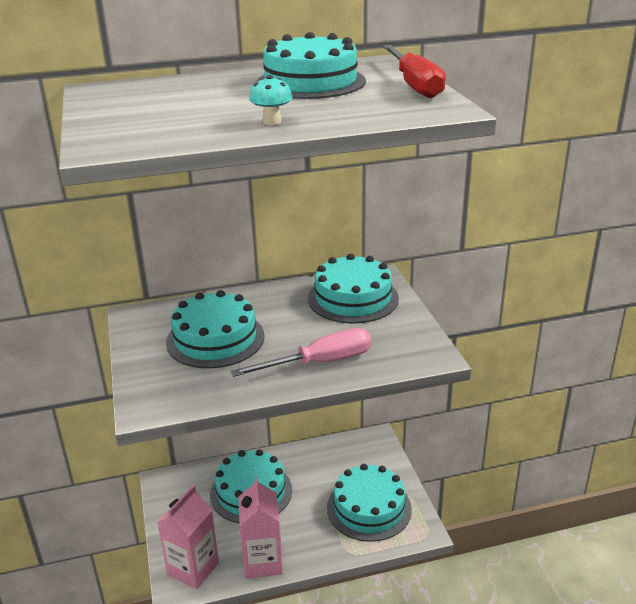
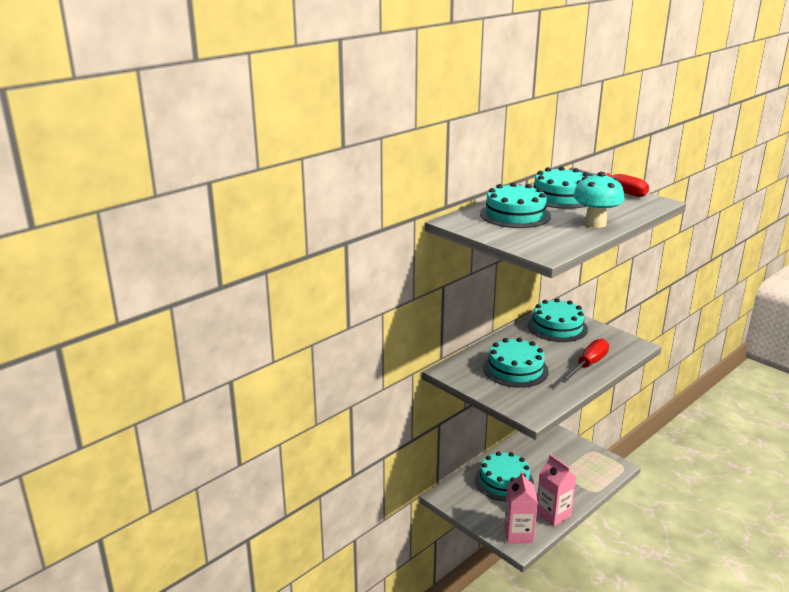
camera: 30 degrees left, 5 degrees down
(272, 121) = (595, 223): turquoise mushroom -> turquoise mushroom, size x2.02
(320, 363) = (588, 365): pink screwdriver -> red screwdriver
(369, 508) = (579, 465): turquoise cake -> turquoise cake (515, 215)

